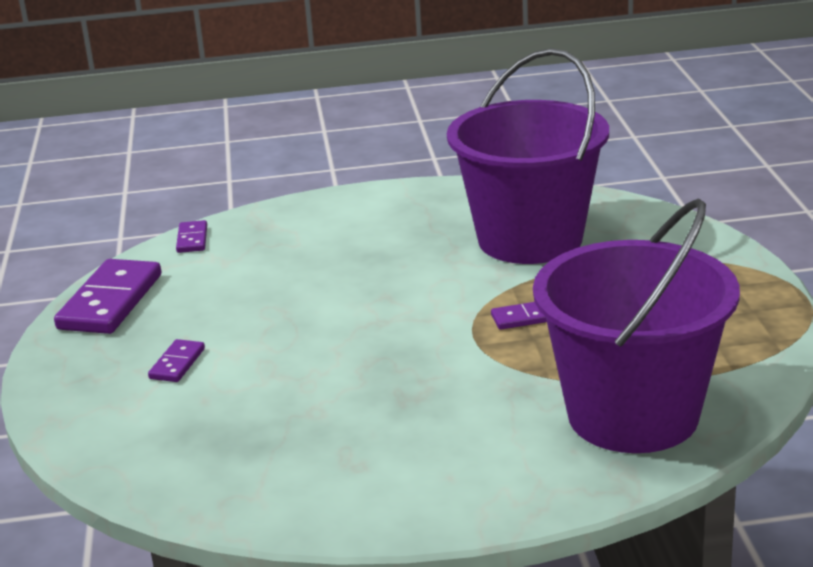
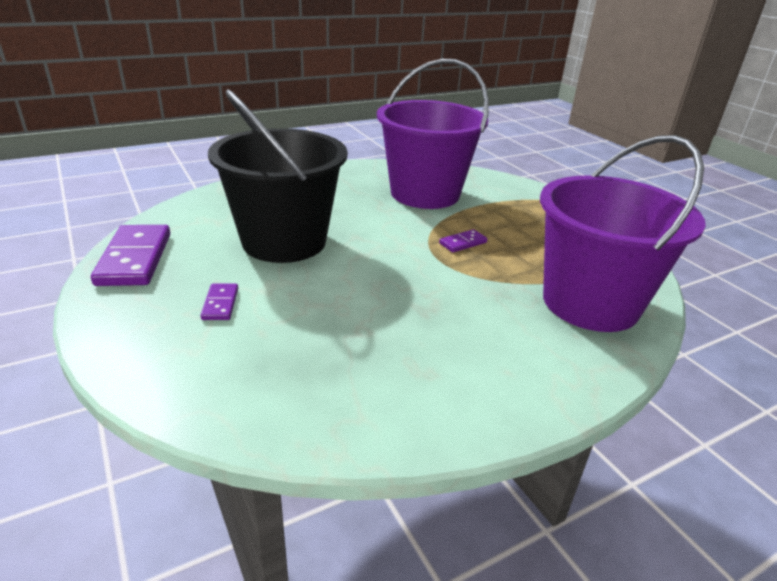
camera: 25 degrees left, 5 degrees up
(192, 239) = (182, 208): purple domino -> none
(291, 295) = (284, 241): none -> black bucket

